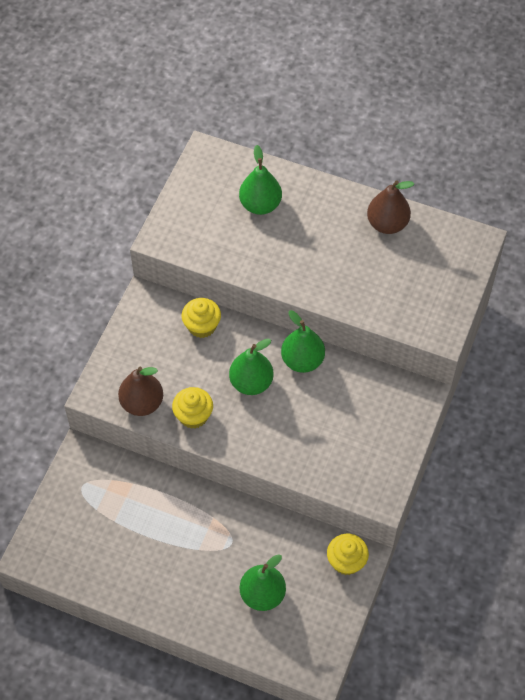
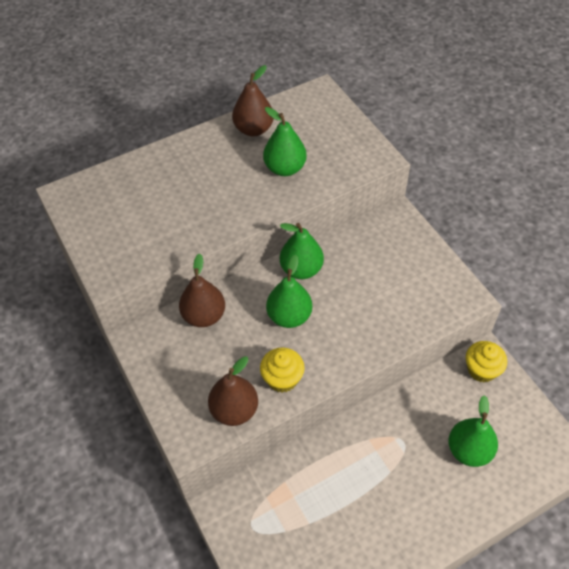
camera: 50 degrees left, 5 degrees down
(202, 326) = (204, 316): yellow cupcake -> brown pear
(260, 205) = (153, 191): green pear -> green pear (285, 168)

